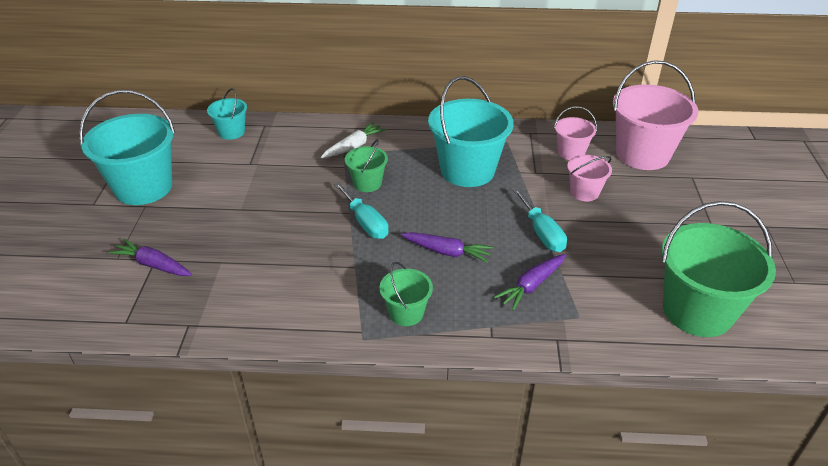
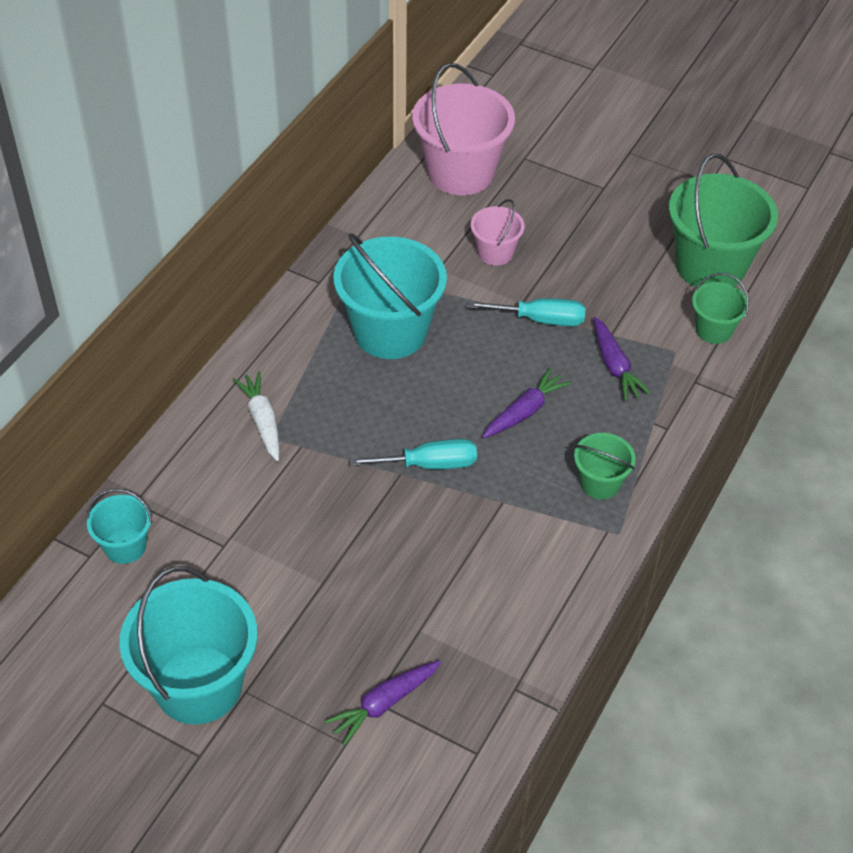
camera: 65 degrees left, 10 degrees up
(367, 183) = (353, 435): green bucket -> green bucket (713, 330)
(571, 152) = (417, 227): pink bucket -> none

